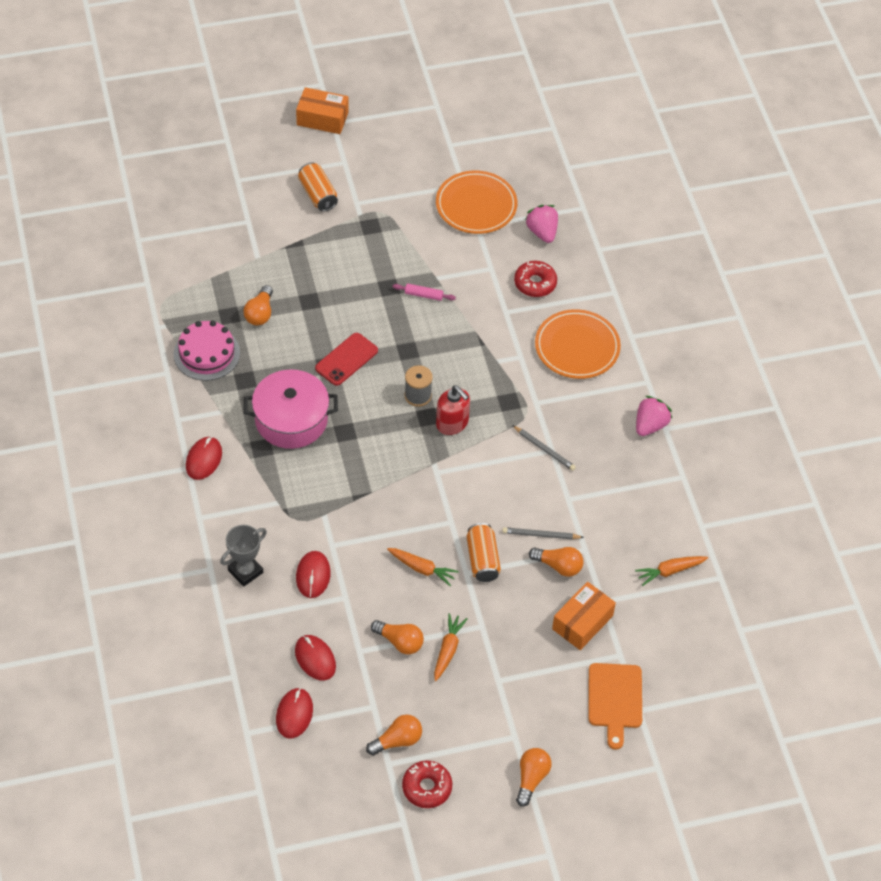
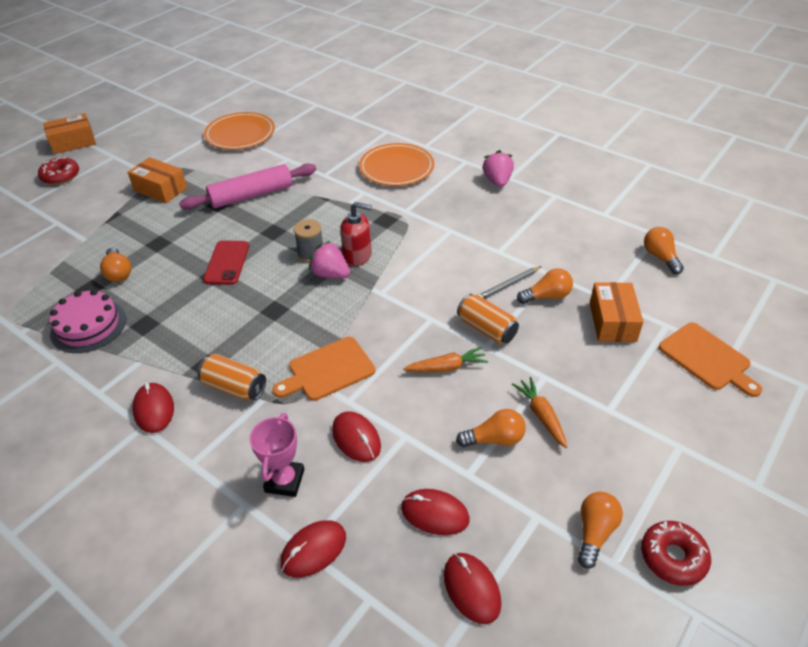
camera: 35 degrees left, 10 degrees down
(227, 626) = (313, 550): none -> red mouse
(245, 571) = (285, 481): grey trophy -> pink trophy
(291, 420) = (216, 329): pink pot -> none
(318, 194) = (107, 181): orange can -> orange can (234, 387)
(339, 511) = (328, 370): none -> orange cutting board
(354, 235) = (160, 189): none -> orange box
(423, 295) = (251, 195): pink rolling pin -> pink rolling pin, size x2.34
(531, 779) = (738, 471): orange light bulb -> orange light bulb (660, 257)
(535, 283) = (327, 151): red donut -> red donut (61, 176)
(542, 232) = (302, 126): pink strawberry -> pink strawberry (330, 274)
(544, 449) = (444, 233): grey pencil -> none
(670, 571) = (622, 251): orange carrot -> none

